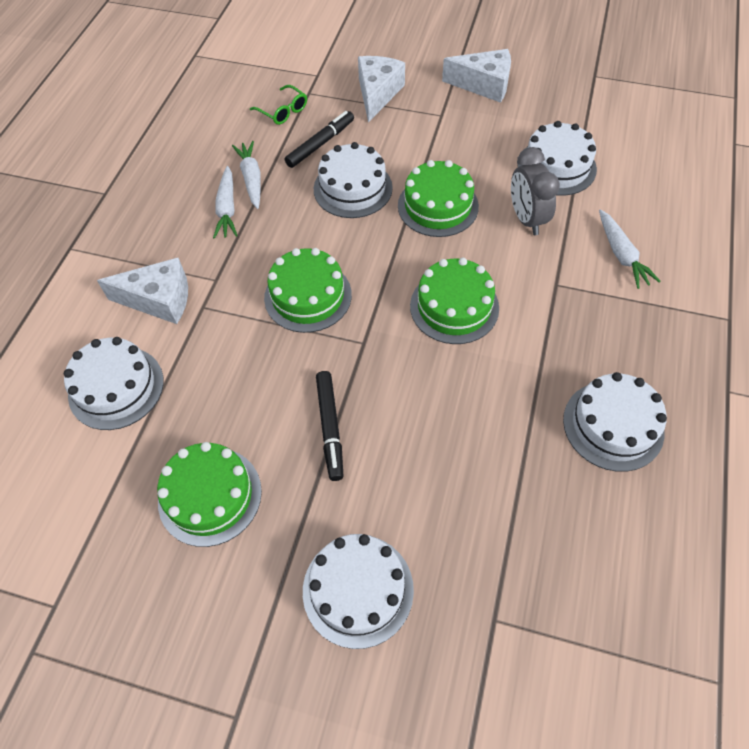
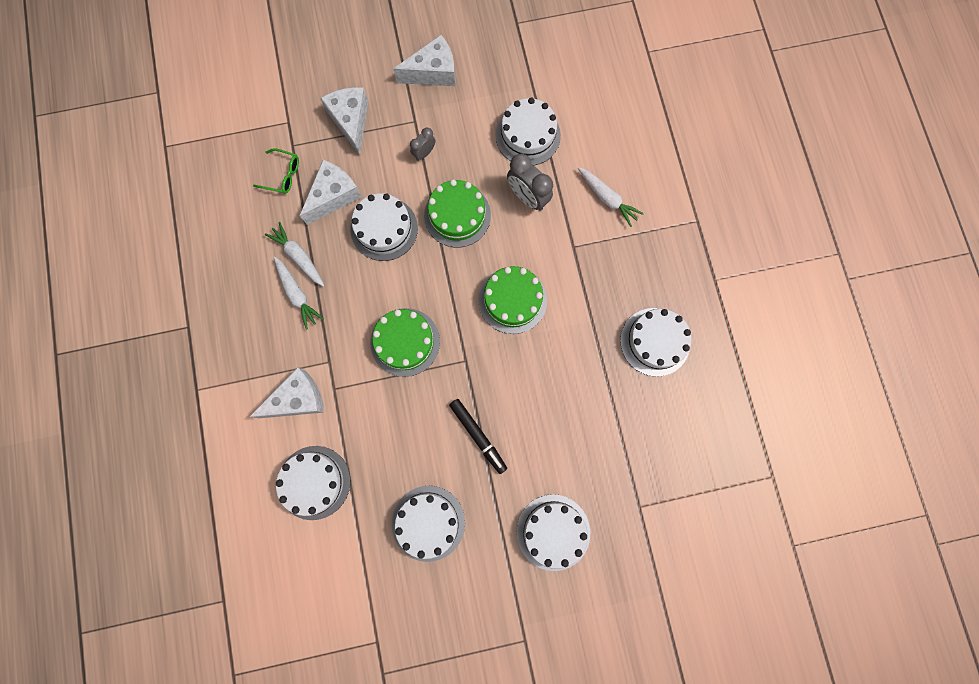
camera: 30 degrees left, 20 degrees up
(210, 496) = (428, 523): green cake -> white cake
(320, 144) = (334, 196): black marker -> white cheese
(435, 143) = (424, 153): none -> grey clock

